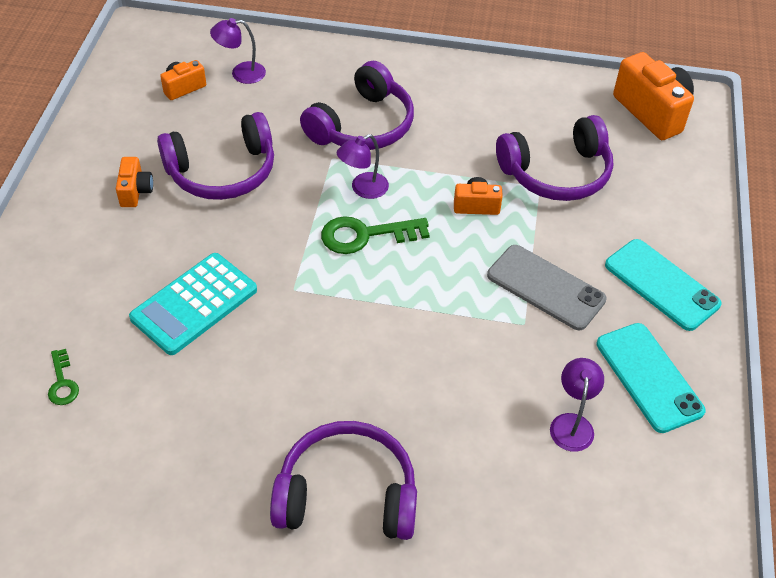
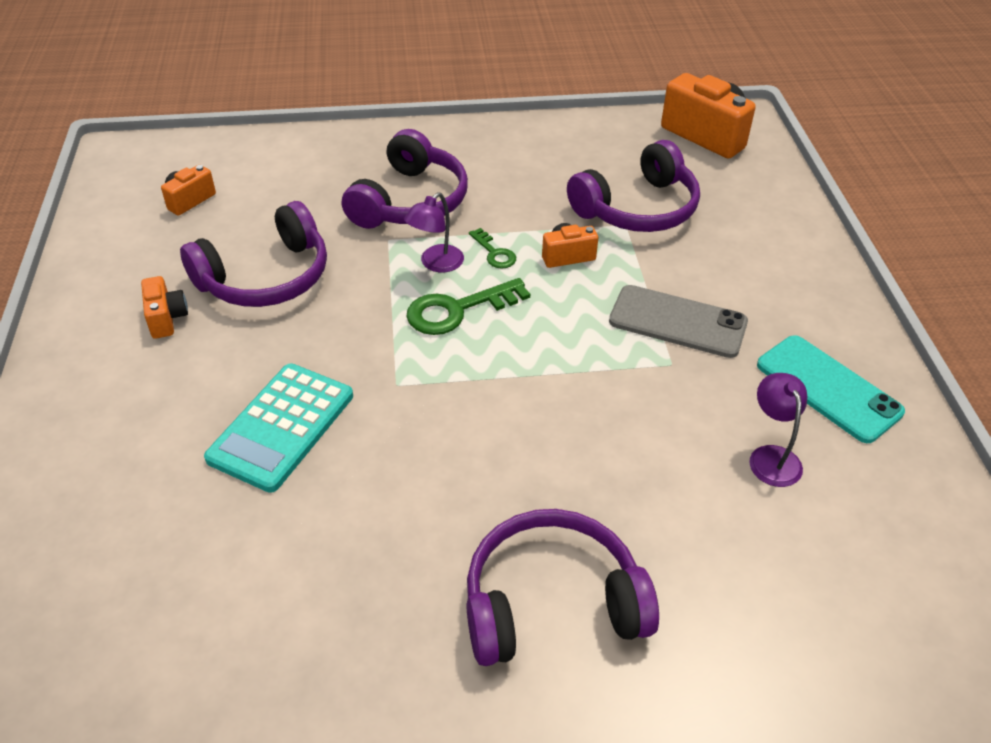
camera: 15 degrees left, 5 degrees down
(62, 383) = (140, 559): green key -> green key (494, 253)
(241, 73) = (252, 174): purple lamp -> none
(661, 284) = (795, 293): turquoise phone -> none

